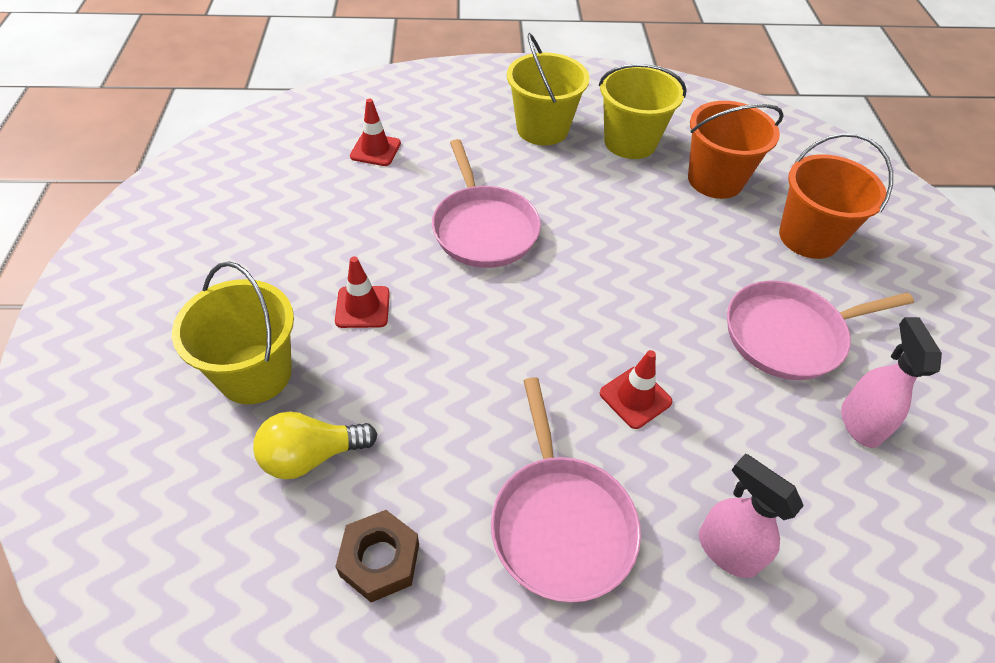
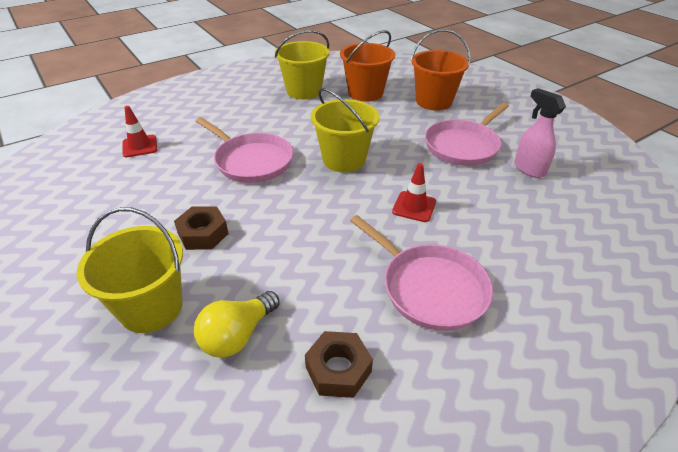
camera: 30 degrees left, 10 degrees down
(362, 307) = (203, 234): red traffic cone -> brown nut
(542, 129) = (246, 101): yellow bucket -> yellow bucket (344, 160)
(726, 550) = (523, 254): pink spray bottle -> none

